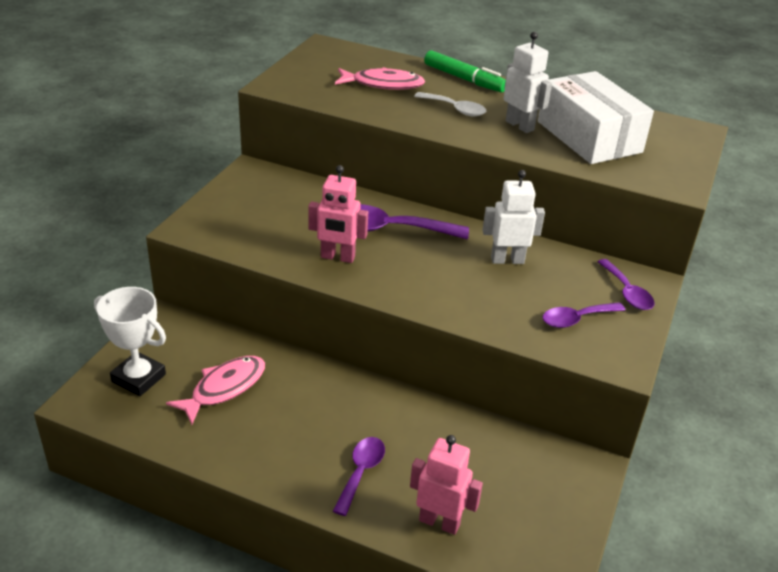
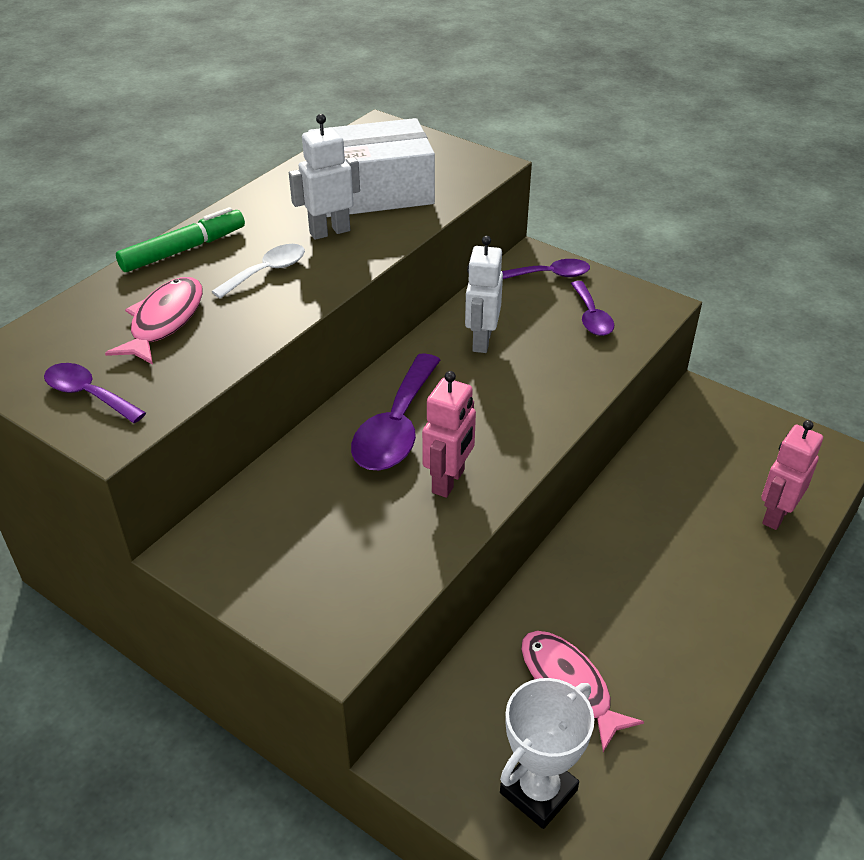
camera: 75 degrees left, 5 degrees up
(361, 472) = (712, 566): purple spoon -> purple spoon (88, 394)

